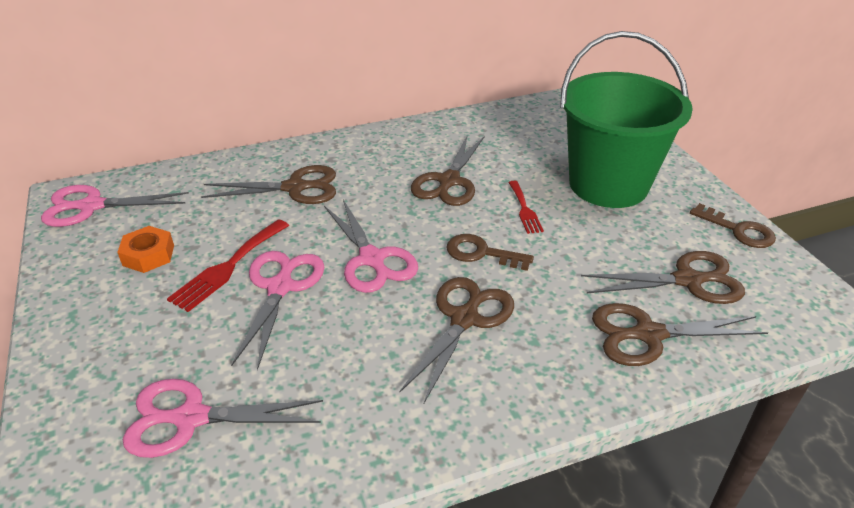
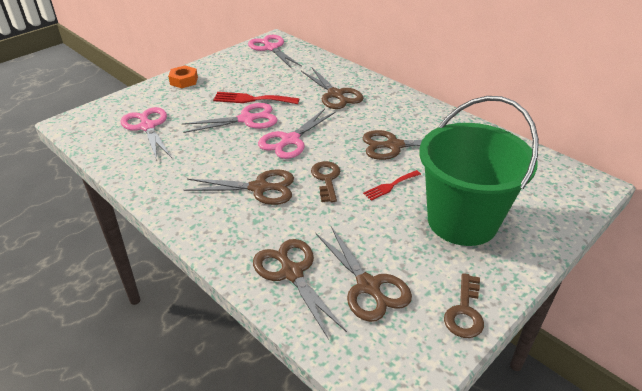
camera: 65 degrees right, 0 degrees up
(148, 255) = (246, 76): orange nut -> orange nut (184, 81)

